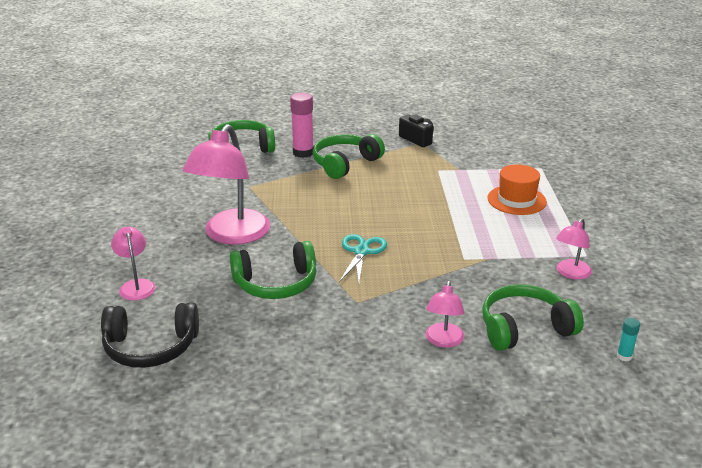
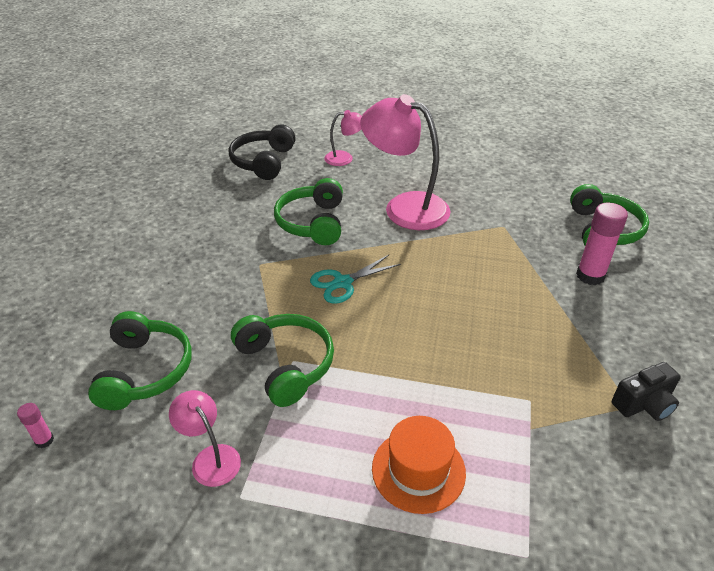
camera: 105 degrees right, 10 degrees up
(345, 163) = (557, 307): green headphones -> green headphones (286, 364)
(361, 251) = (342, 283): turquoise scissors -> turquoise scissors turned 120 degrees clockwise
(443, 341) = (169, 306): pink lamp -> none
(624, 356) = (44, 440): turquoise glue stick -> pink glue stick

